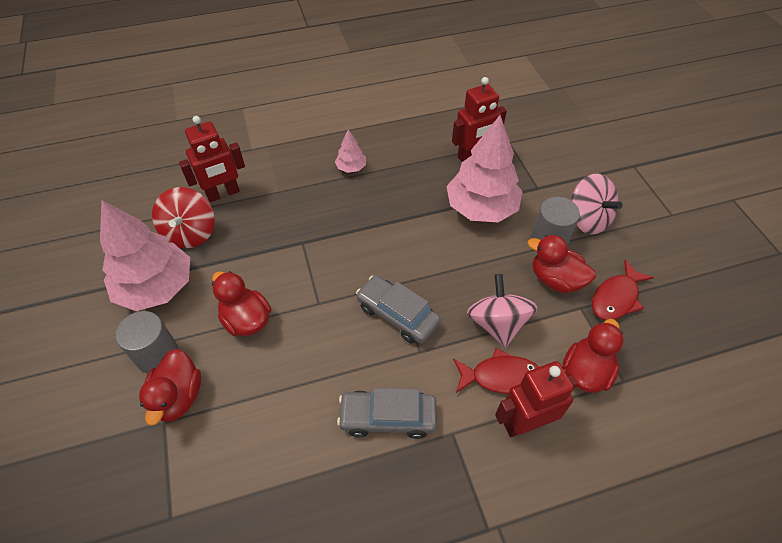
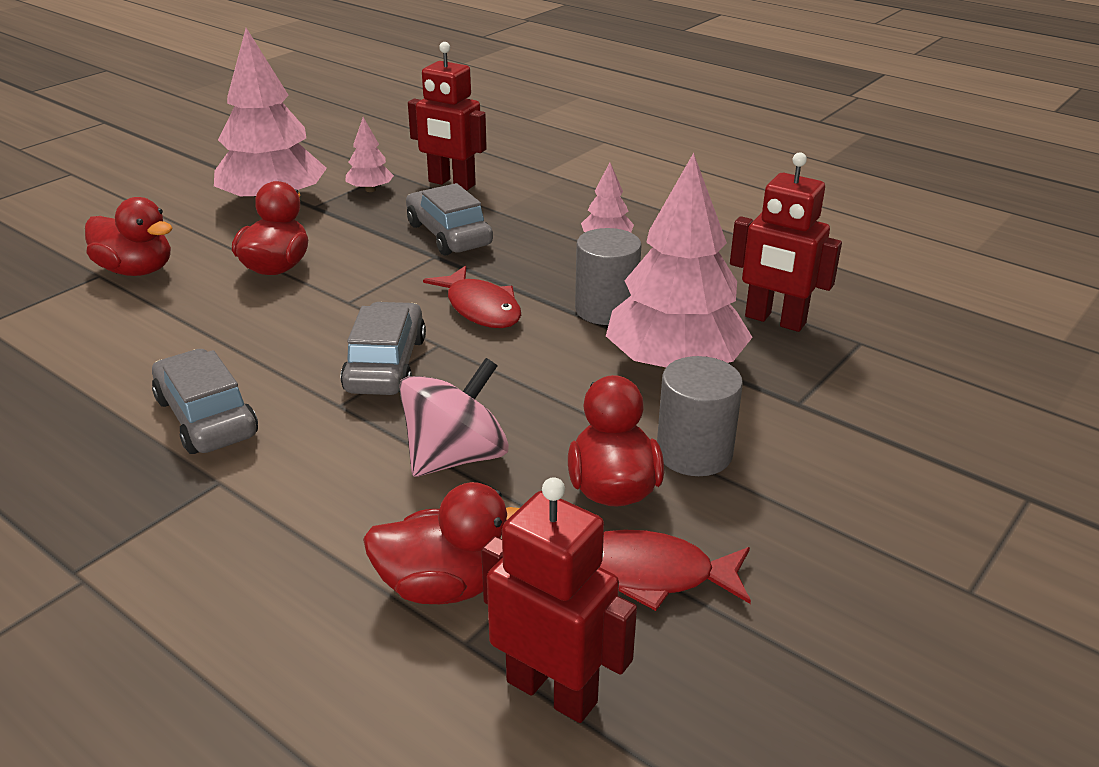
camera: 55 degrees right, 20 degrees down
(157, 355) = (184, 238): grey cylinder -> grey cylinder (606, 309)
(178, 397) = (137, 270): red duck -> red duck turned 120 degrees counterclockwise
(190, 233) = (370, 190): red spinning top -> pink tree
(284, 225) = (449, 234): none -> grey car
(501, 376) = (356, 494): red fish -> red fish (481, 308)
(524, 423) = (286, 547): red robot -> red robot (552, 691)
(587, 219) = (800, 481): pink spinning top -> none

